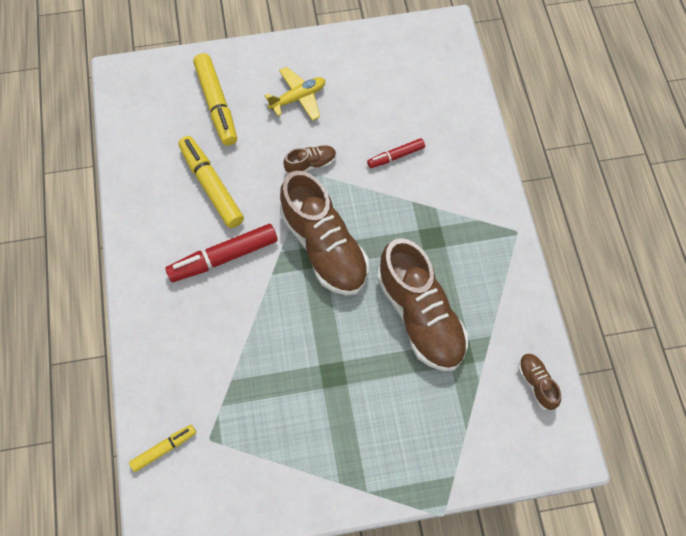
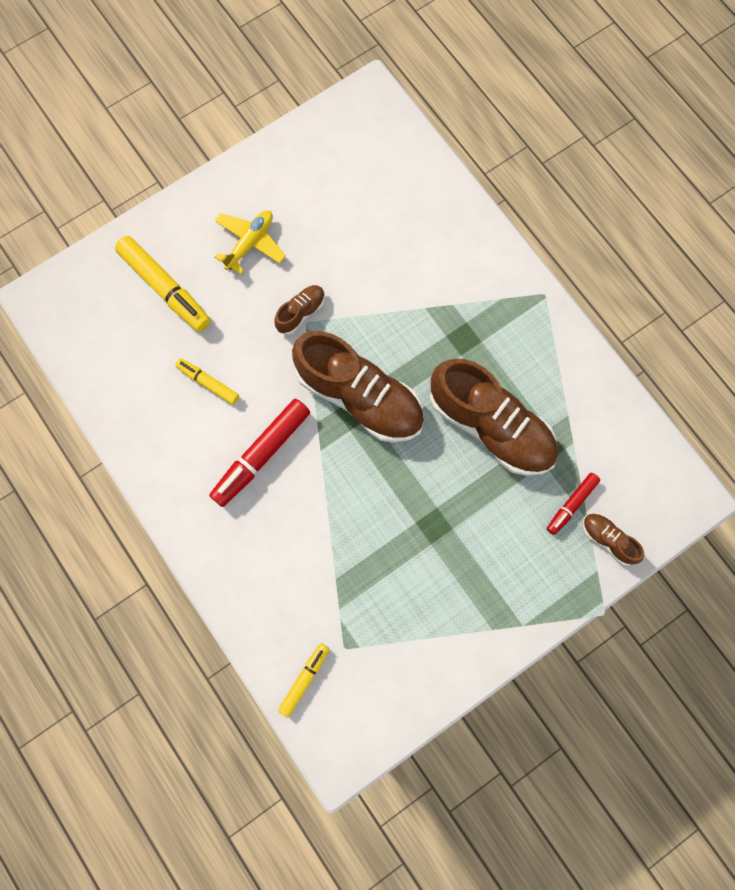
camera: 25 degrees left, 10 degrees up
(211, 186) = (208, 383): yellow marker -> yellow marker, size x0.57
(396, 156) = (385, 265): red marker -> red marker (571, 504)
(536, 383) = (632, 443): brown shoe -> brown shoe (608, 539)

